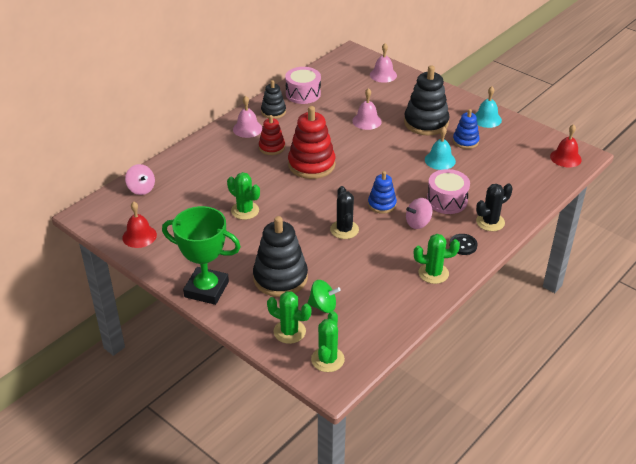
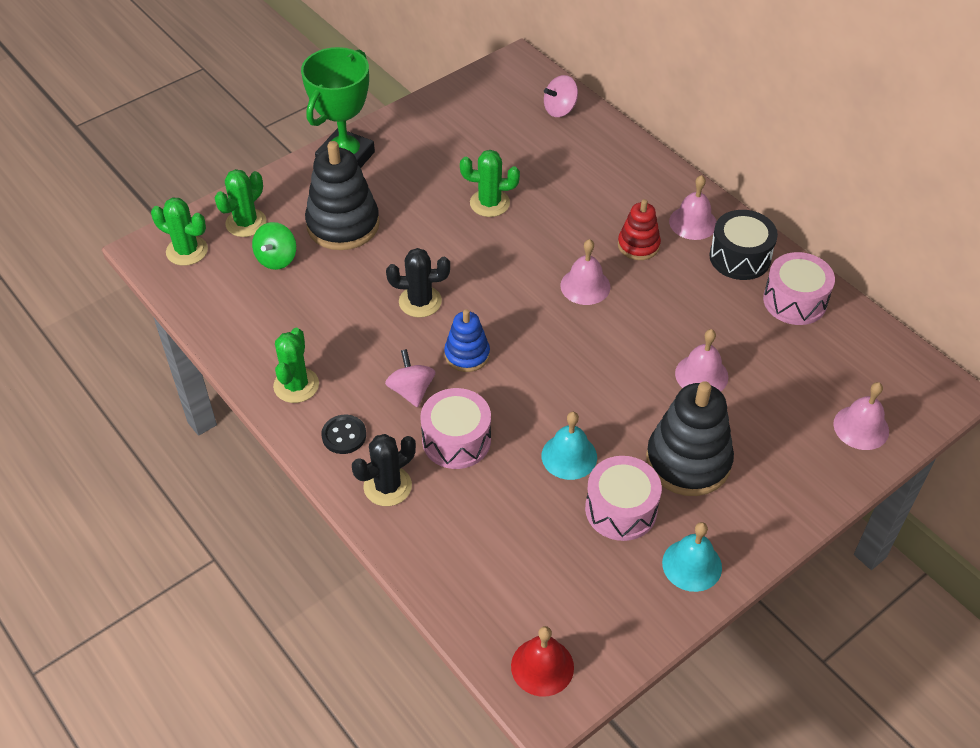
camera: 100 degrees right, 10 degrees up
(139, 236) = (463, 106): red bell -> none
(245, 210) = (489, 203): green cactus -> green cactus turned 45 degrees clockwise
(273, 112) = (740, 257): black stacking toy -> black drum
(311, 164) = (585, 286): red stacking toy -> pink bell
(465, 141) = (621, 509): blue stacking toy -> pink drum
(490, 222) = (387, 486): black cactus -> black cactus turned 75 degrees clockwise

